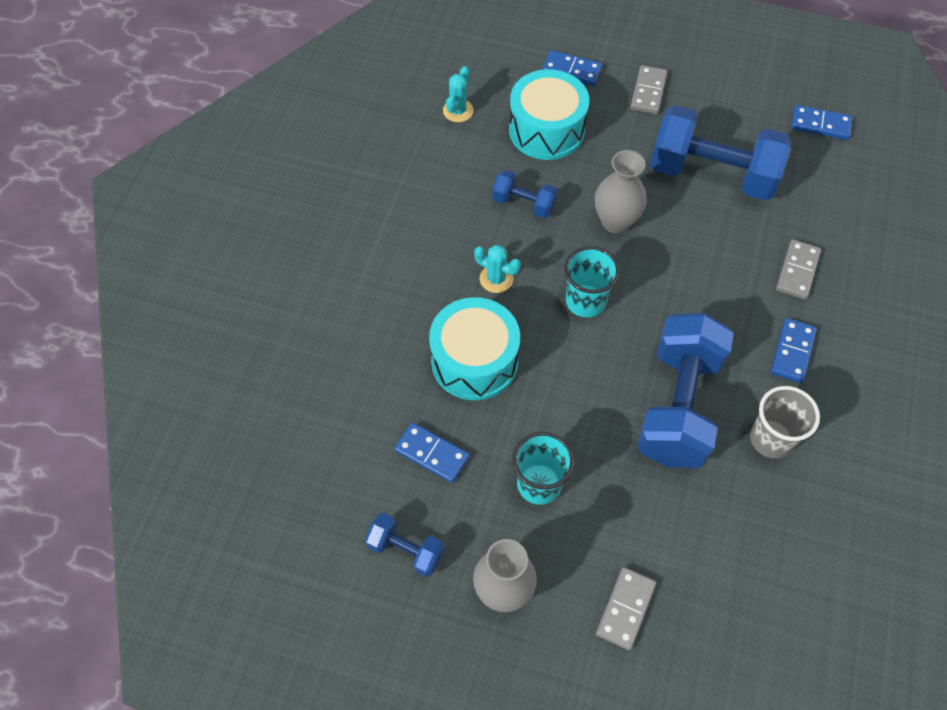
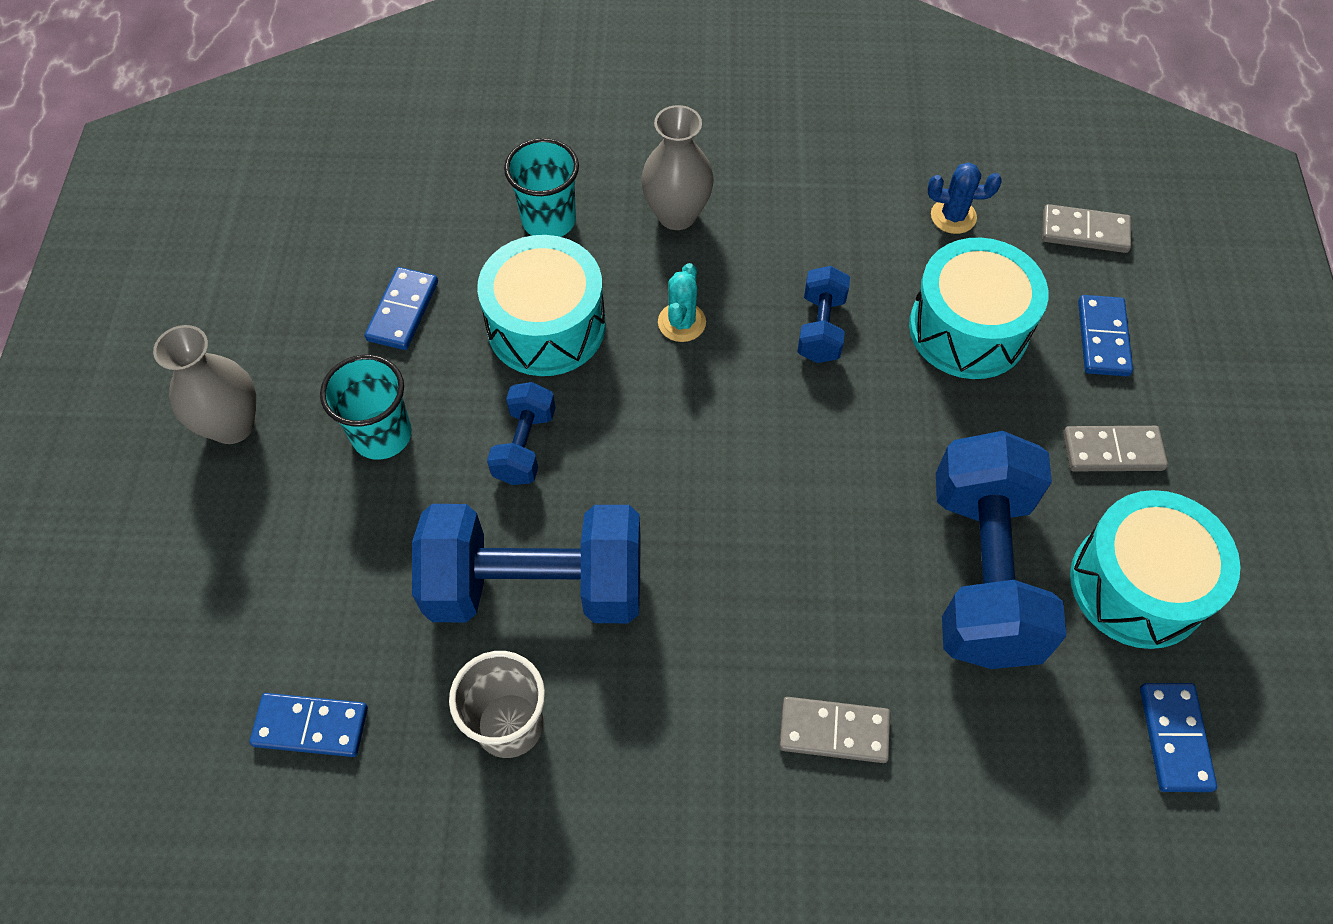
camera: 75 degrees right, 0 degrees up
(406, 550) = (272, 315): blue dumbbell -> blue dumbbell (524, 446)
(458, 111) = (953, 216): turquoise cactus -> blue cactus
(585, 301) = (679, 436): turquoise cup -> turquoise cup (549, 220)
(615, 222) = (833, 449): grey vase -> grey vase (677, 215)
(625, 609) = (222, 567): grey domino -> grey domino (1084, 231)
(732, 109) = (1137, 585): none -> turquoise drum
(792, 352) = (673, 740): blue domino -> blue domino (311, 726)

